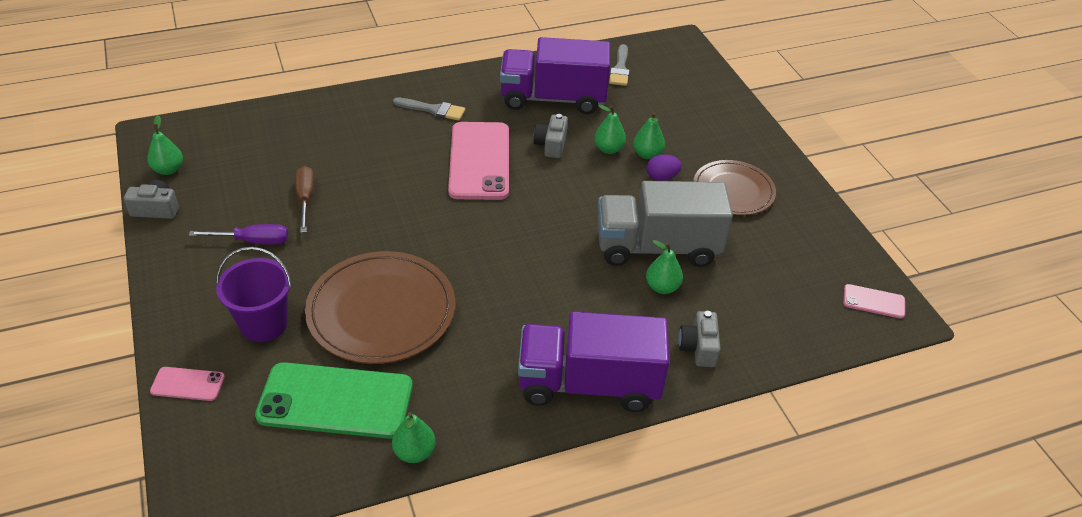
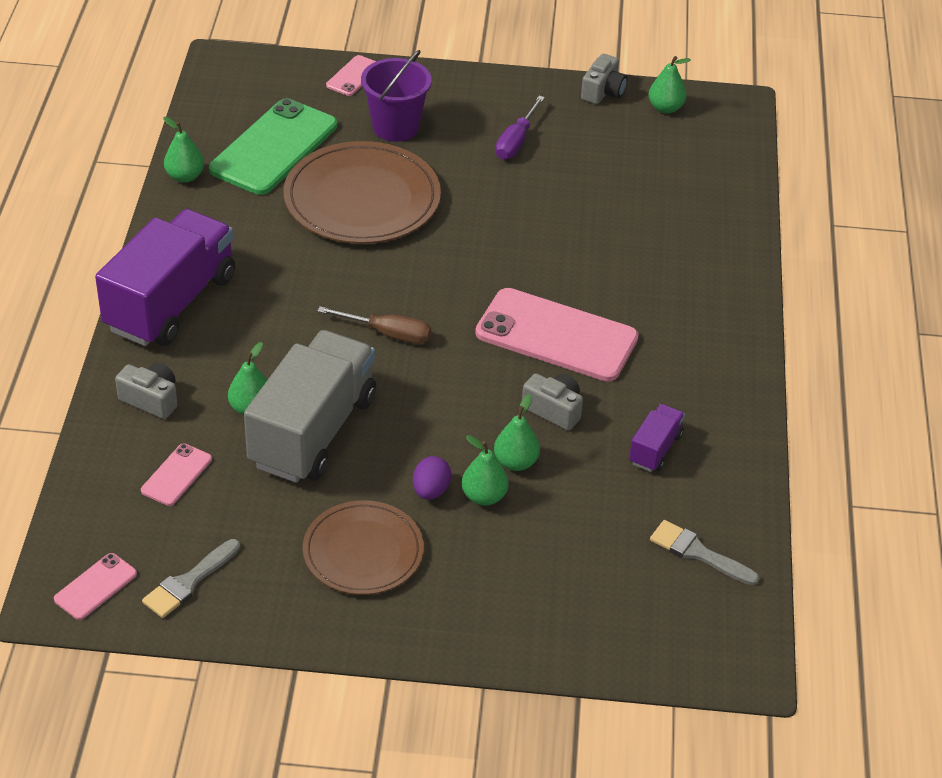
camera: 115 degrees right, 0 degrees up
(305, 199) = (563, 187): brown screwdriver -> brown screwdriver (388, 334)
(433, 110) = (683, 327): grey brush -> grey brush (189, 582)
(553, 98) = (655, 449): purple truck -> purple truck, size x0.45
(753, 301) = (177, 475): none -> pink phone

